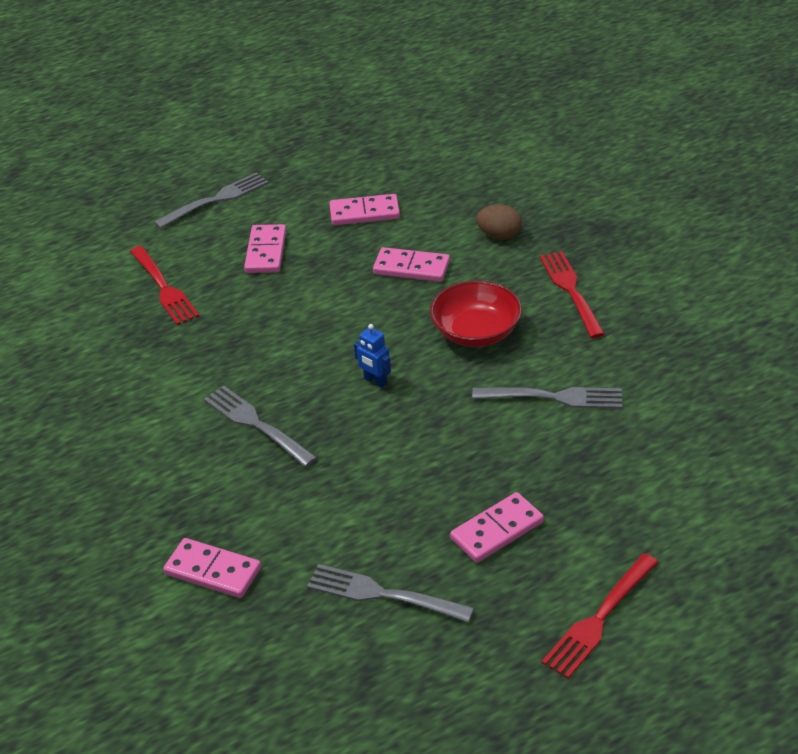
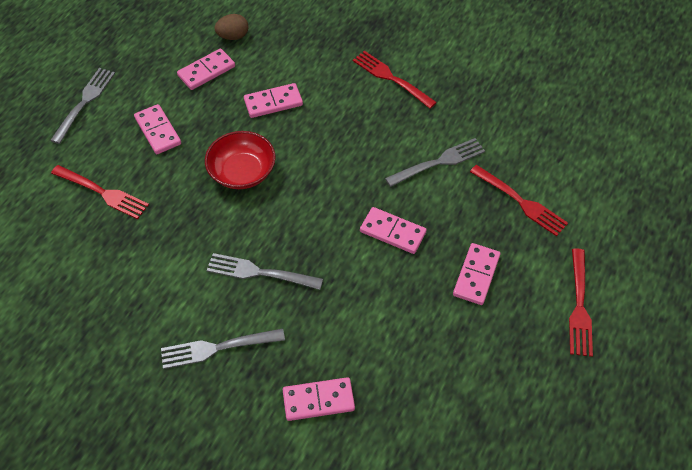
camera: 35 degrees left, 15 degrees up
(375, 381) = (316, 201): blue robot -> none
(383, 594) = (442, 358): grey fork -> grey fork (217, 348)
(435, 446) = (392, 232): none -> pink domino
(476, 332) = (354, 134): red bowl -> red bowl (242, 172)
(499, 235) = (313, 54): brown egg -> brown egg (233, 36)
(621, 478) = (520, 202): none -> red fork

